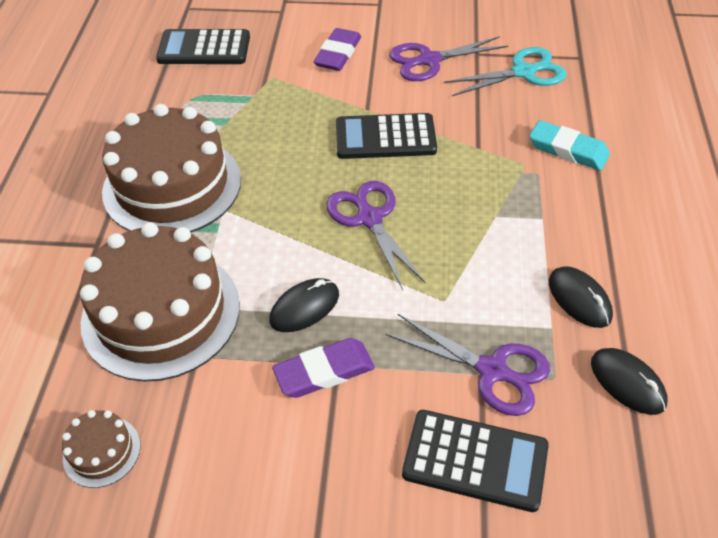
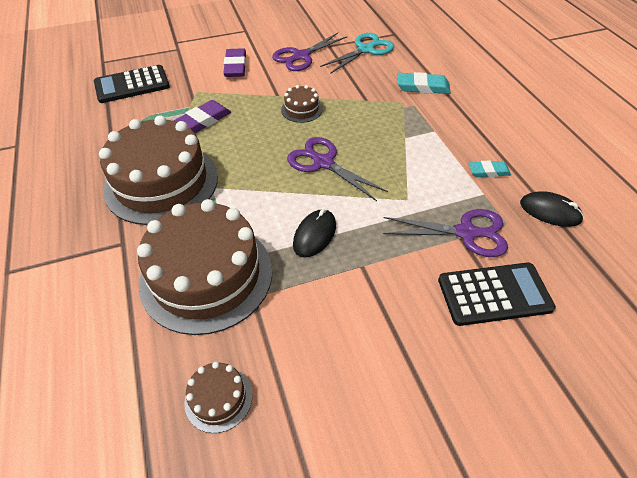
camera: 25 degrees left, 0 degrees up
(324, 372) = (356, 273): purple eraser -> purple eraser (203, 121)
(385, 137) = (301, 109): black calculator -> brown cake
(579, 299) = (488, 171): black mouse -> turquoise eraser

